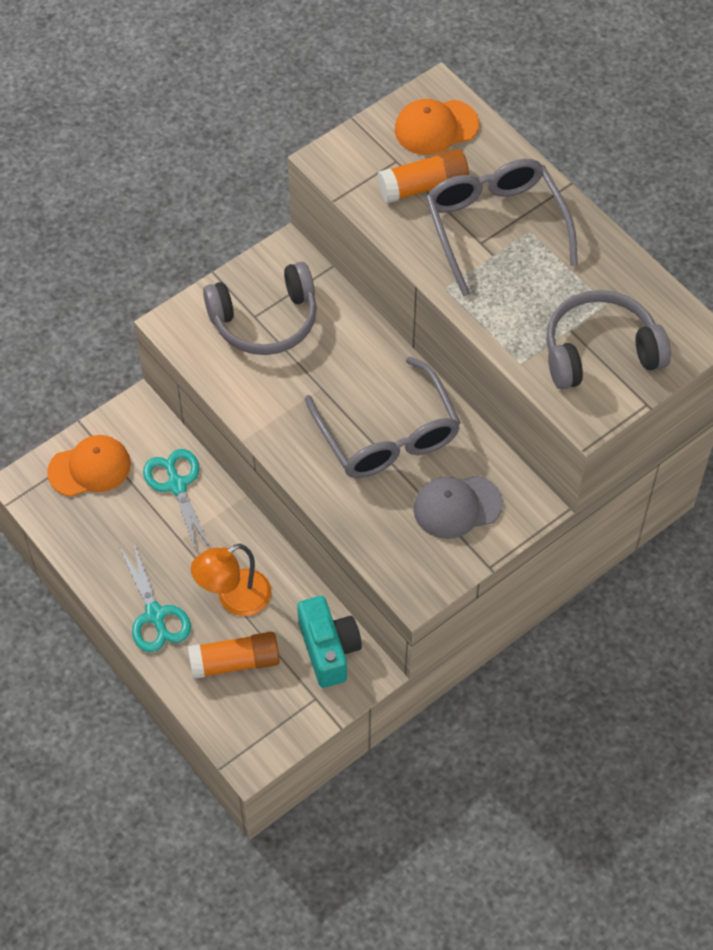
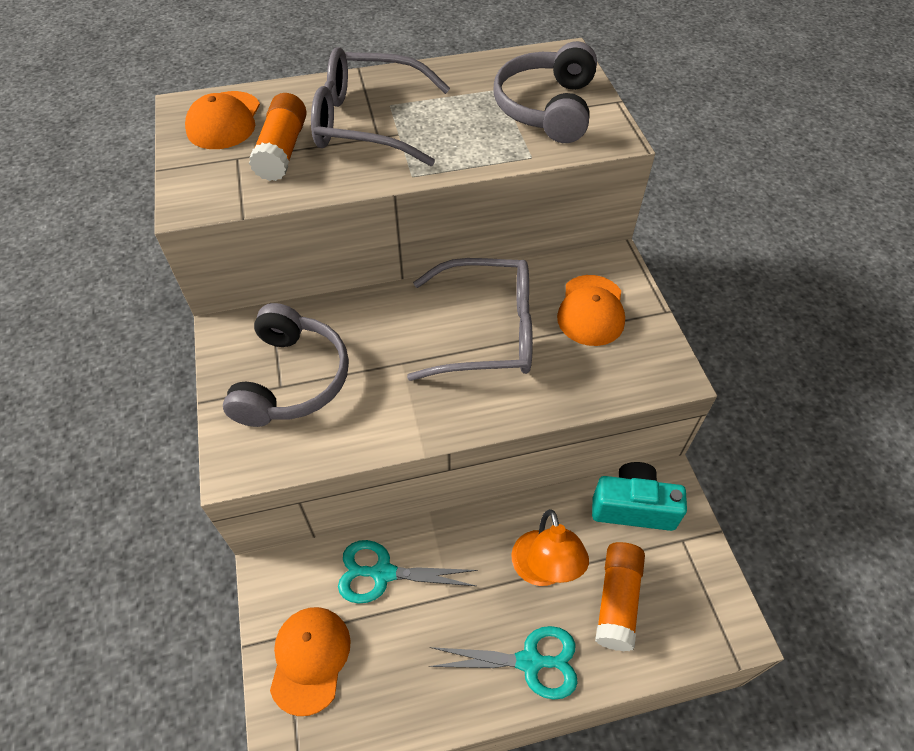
camera: 65 degrees left, 5 degrees down
(457, 506) = (591, 310): grey cap -> orange cap

